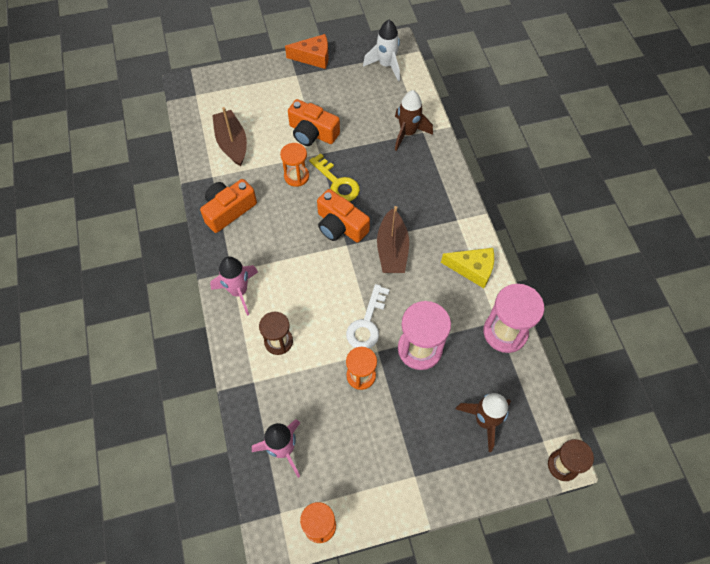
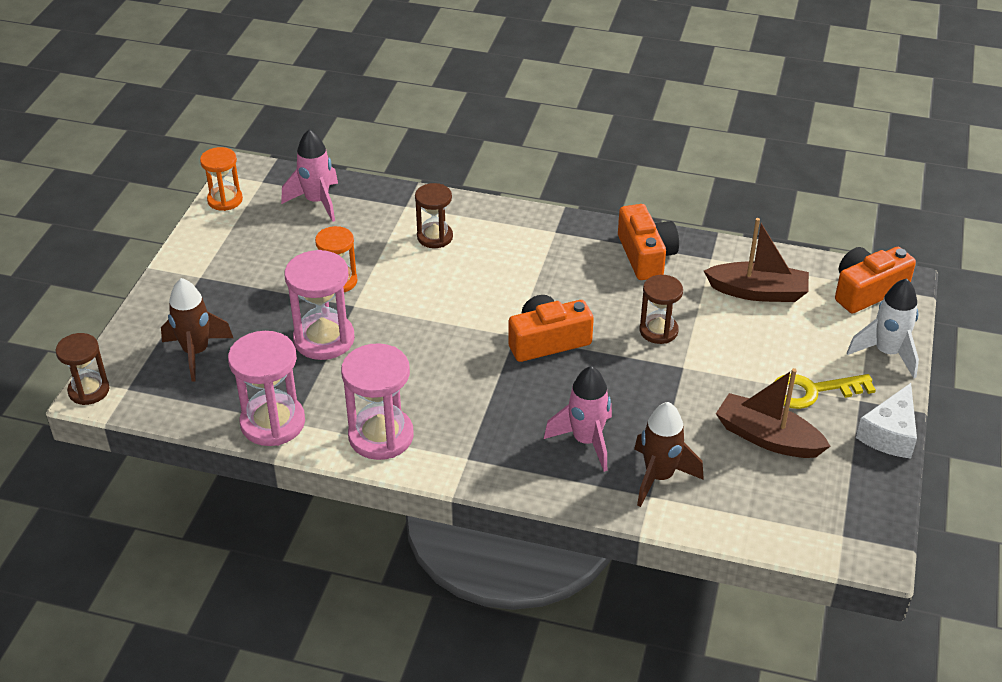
camera: 120 degrees right, 20 degrees down
(239, 291) = (523, 229): pink rocket -> pink rocket (586, 441)
(296, 176) = (658, 331): orange hourglass -> brown hourglass
(312, 133) = (727, 374): orange camera -> orange camera (867, 291)
(313, 57) = (890, 434): orange cheese -> white cheese
(337, 182) = (620, 364): yellow key -> yellow key (813, 391)
(367, 323) = (395, 310): white key -> none
(386, 65) = (823, 515): white rocket -> white rocket (887, 353)
(392, 250) = (473, 373): brown boat -> brown boat (767, 437)
(472, 269) = (381, 436): yellow cheese -> pink hourglass

